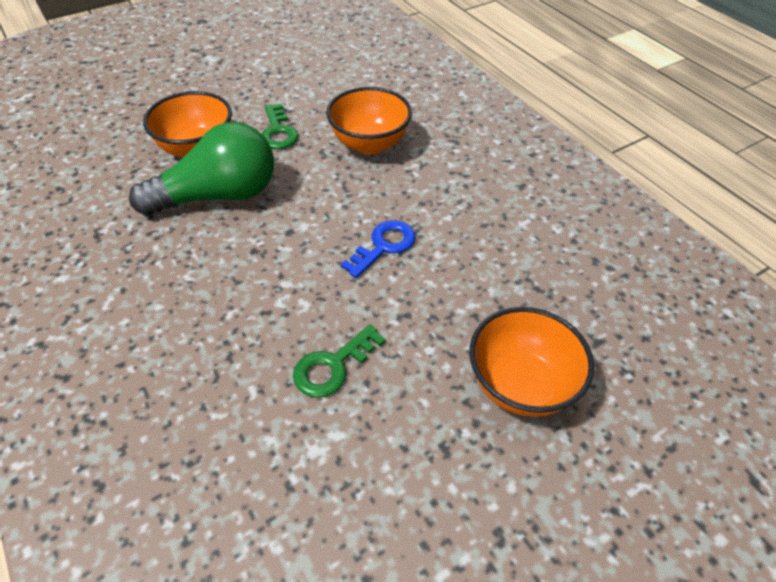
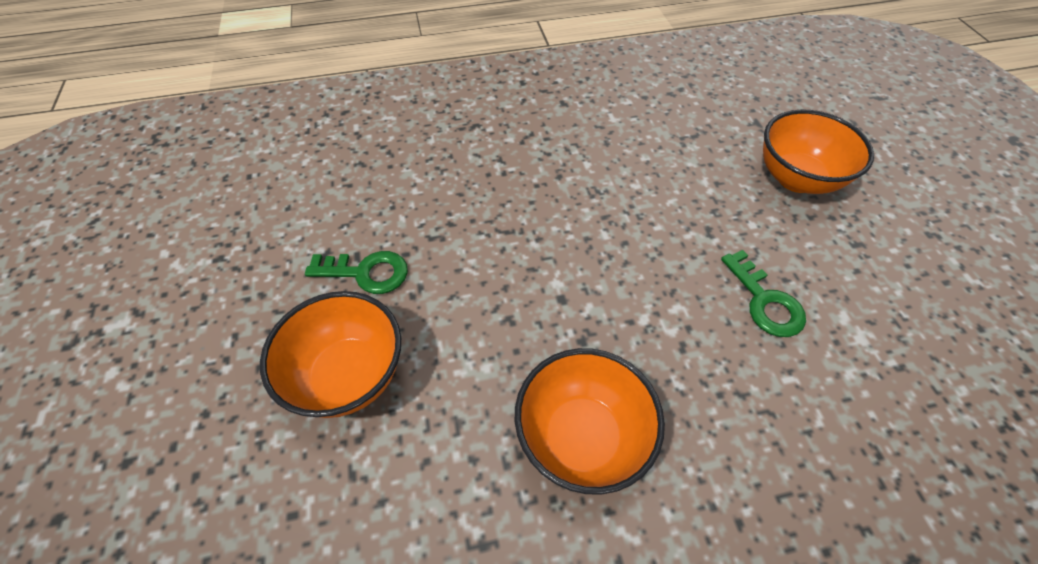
camera: 70 degrees left, 5 degrees up
(219, 196) = (466, 363): green light bulb -> none
(369, 144) = (442, 191): orange bowl -> orange bowl (582, 437)
(384, 246) = (612, 221): blue key -> none

